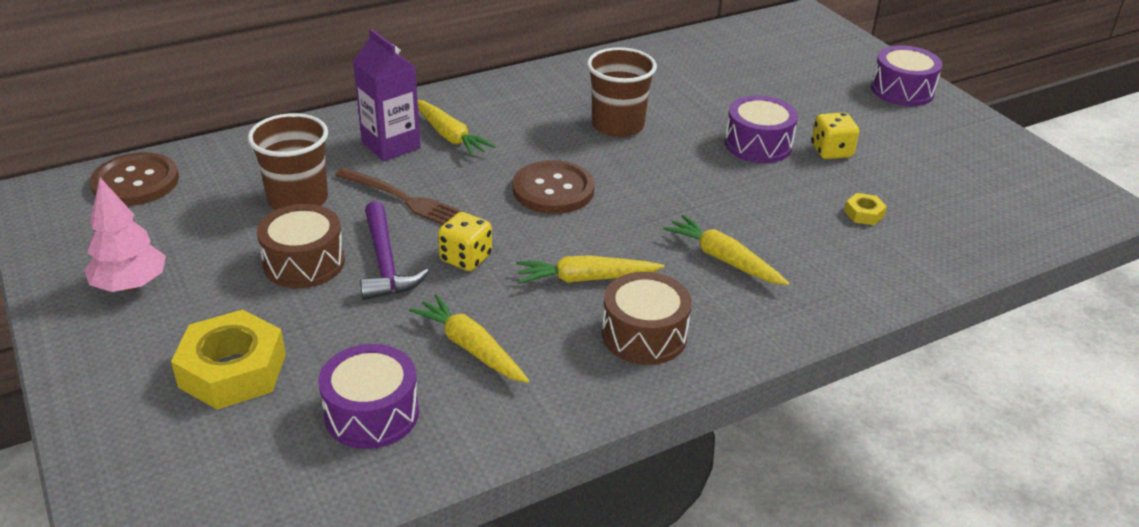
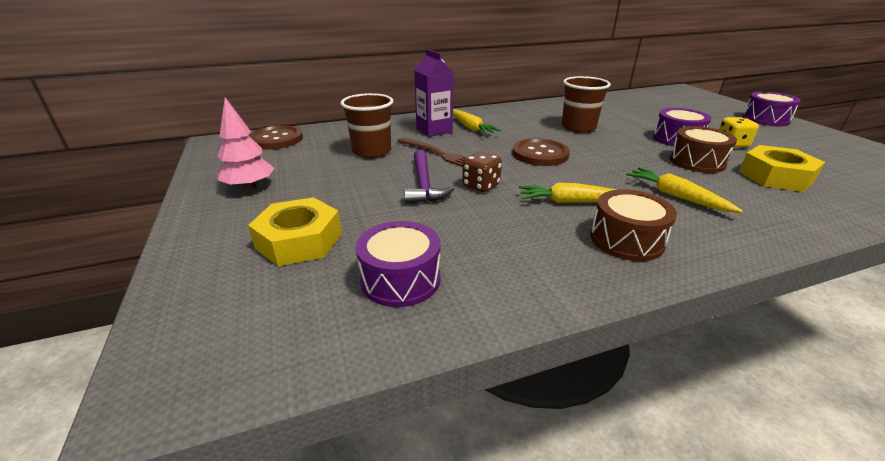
camera: 10 degrees right, 5 degrees down
(304, 263) = (368, 182): brown drum -> brown drum (697, 162)
(466, 258) = (481, 185): yellow dice -> brown dice
(471, 347) = (484, 238): yellow carrot -> none
(864, 214) = (775, 177): yellow nut -> yellow nut, size x2.23

